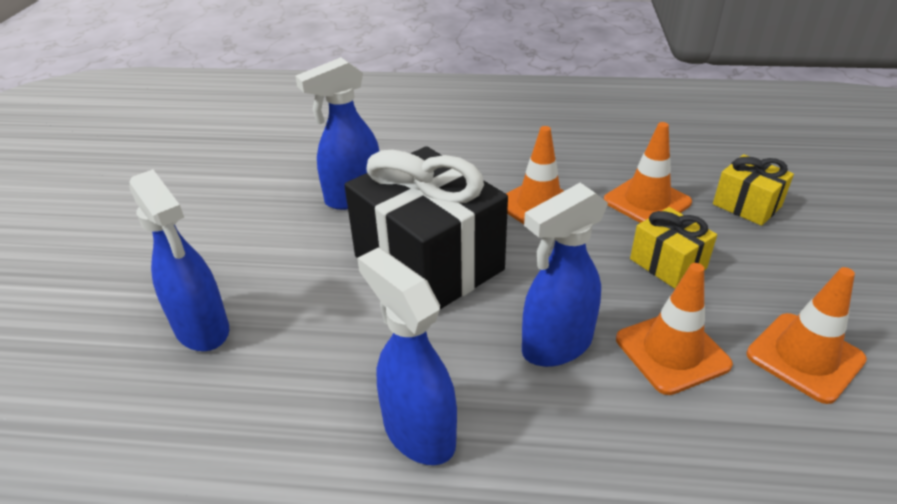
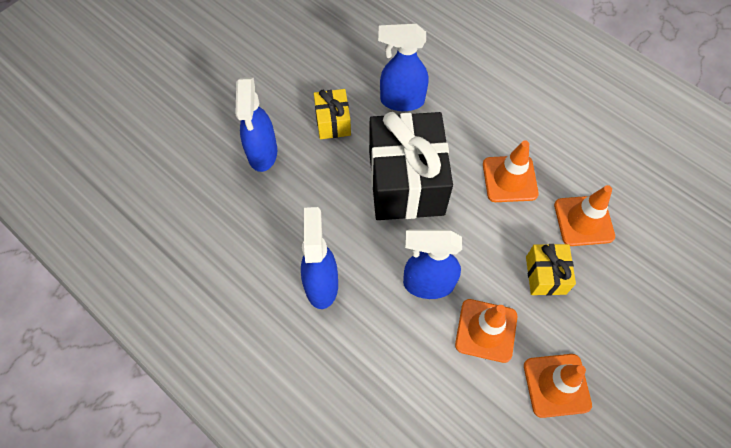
camera: 35 degrees right, 25 degrees up
(746, 205) = (649, 267): yellow gift -> yellow gift (333, 122)

